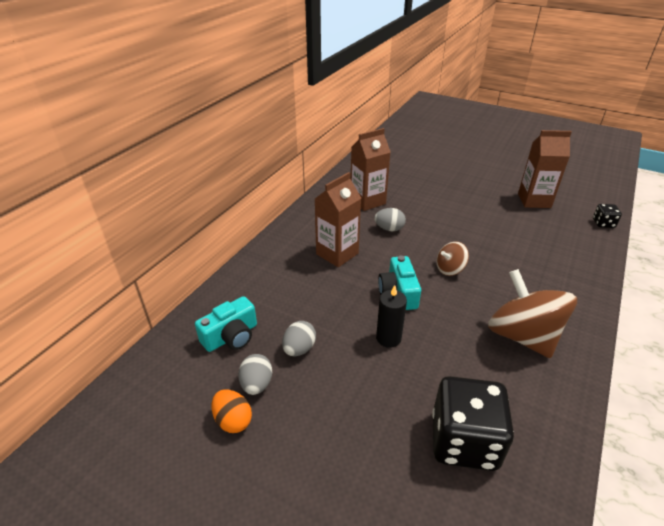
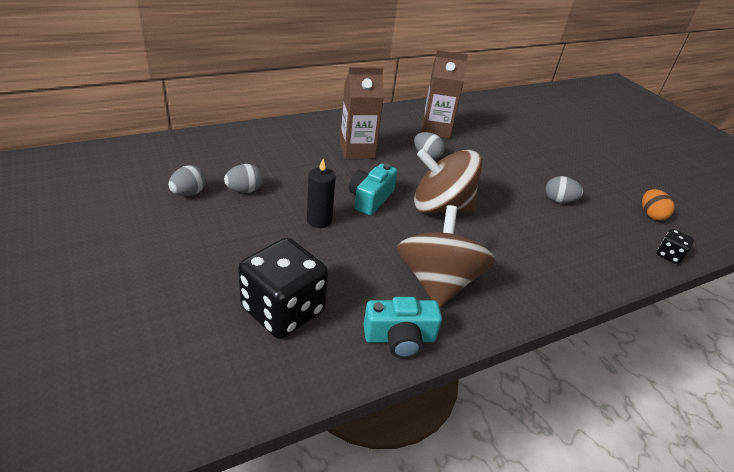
camera: 30 degrees right, 0 degrees up
(231, 336) = (210, 159): turquoise camera -> turquoise camera (400, 338)
(233, 420) = (148, 203): orange egg -> orange egg (651, 215)
(450, 269) = (441, 207): brown spinning top -> brown spinning top, size x2.04
(507, 218) = (559, 200): none -> grey egg
(534, 200) = (612, 202): brown carton -> none

